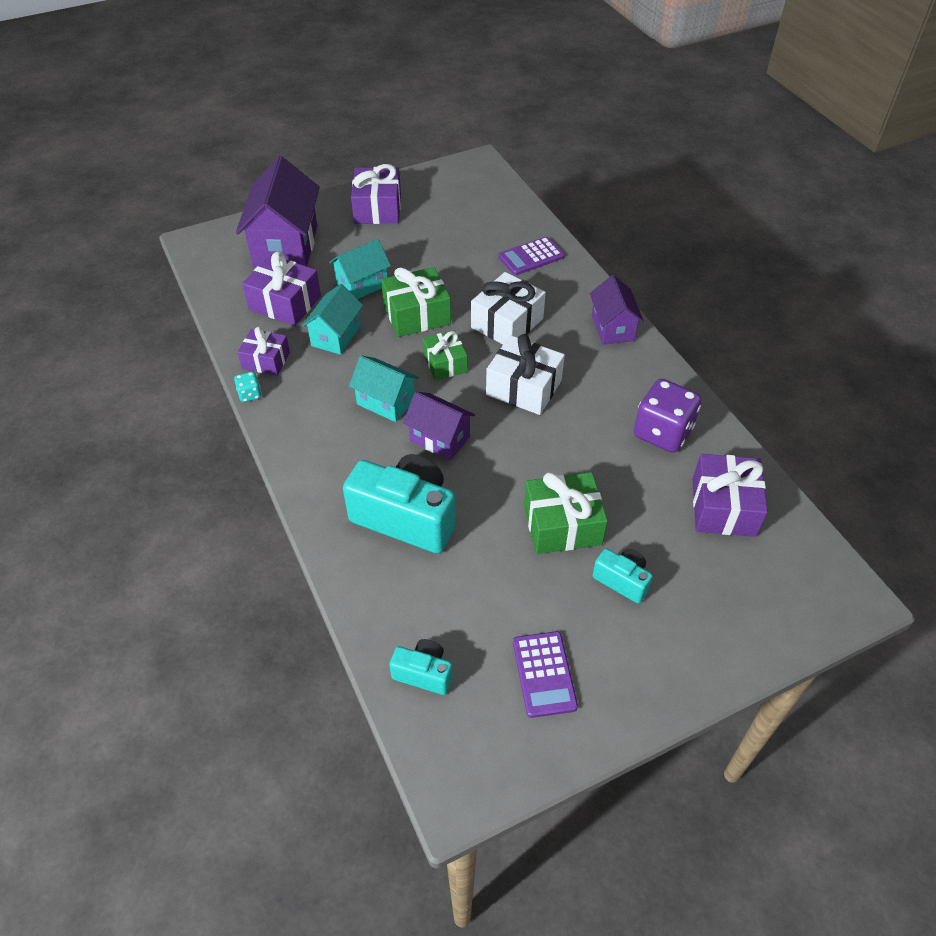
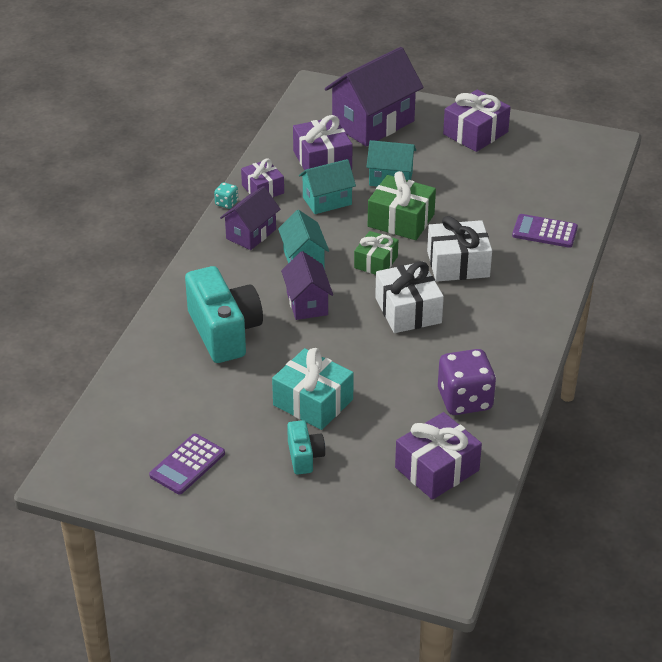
camera: 45 degrees right, 10 degrees down
(423, 673) = (124, 414): turquoise camera -> none
(562, 525) = (313, 402): green gift -> turquoise gift
(612, 328) = (533, 315): purple house -> purple house (251, 234)

